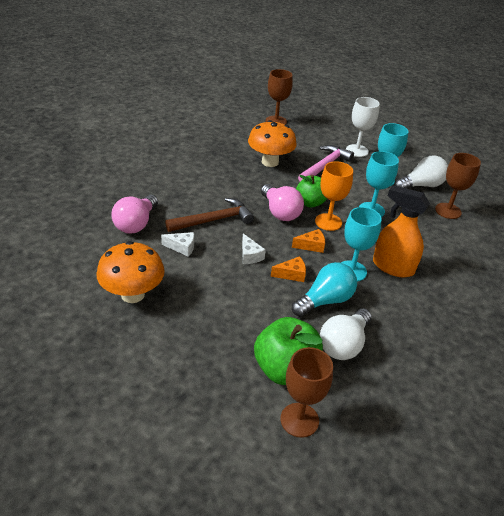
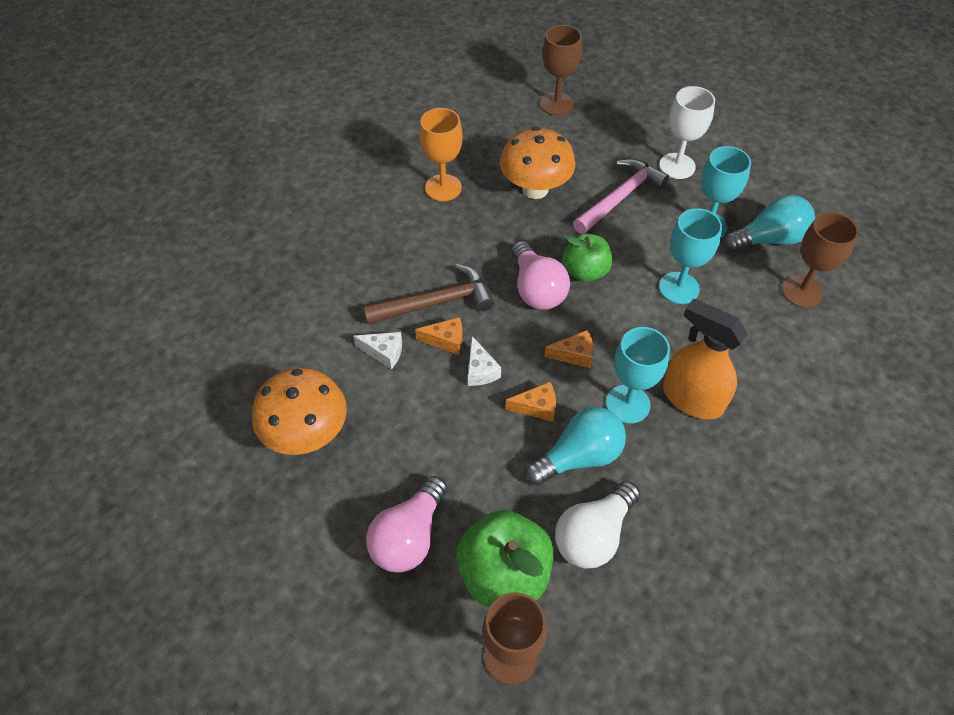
camera: 10 degrees right, 15 degrees up
(136, 224) = (323, 307): pink light bulb -> pink light bulb (409, 536)
(224, 240) = (446, 340): none -> orange cheese
(328, 222) = (607, 310): orange goblet -> orange goblet (443, 188)
(421, 185) = (768, 239): white light bulb -> turquoise light bulb

